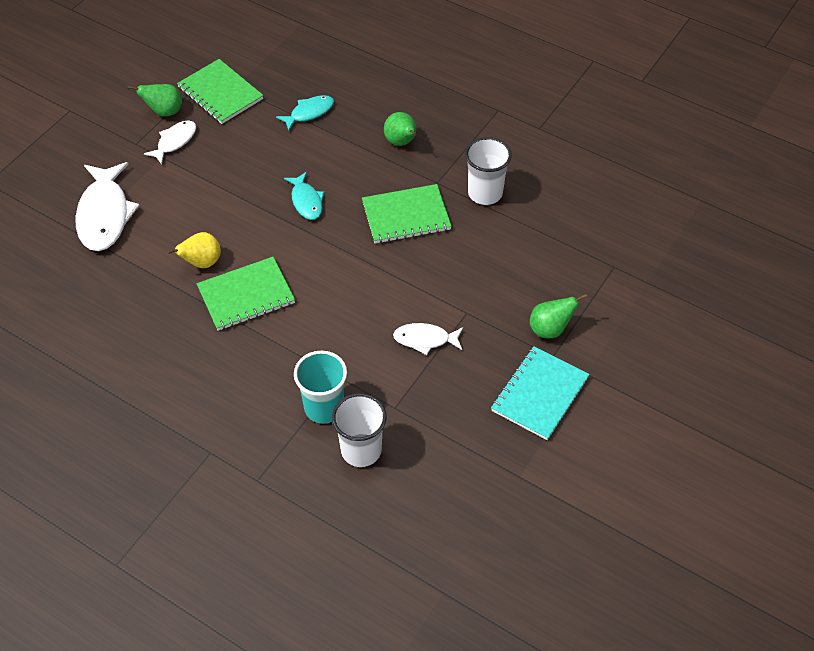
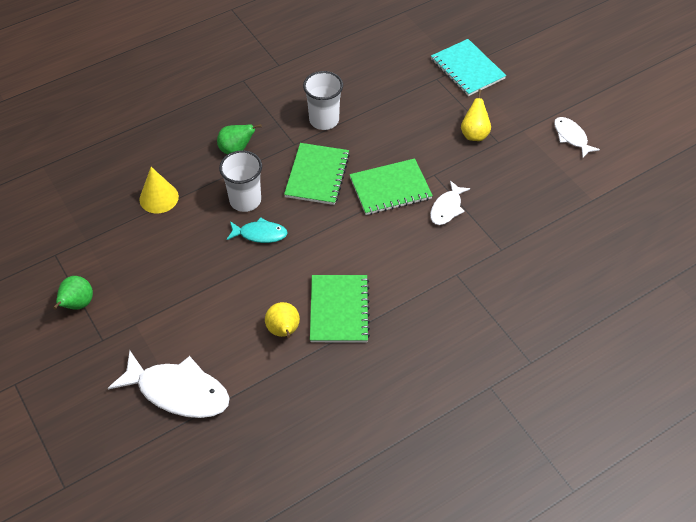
camera: 65 degrees left, 0 degrees up
(175, 141) = (122, 307): white fish -> white fish (571, 137)
(220, 93) = (86, 253): green notebook -> green notebook (390, 188)
(309, 113) = (159, 198): turquoise fish -> yellow cone
(324, 407) = (481, 294): turquoise cup -> none
(361, 450) = (532, 284): white cup -> white cup (245, 200)
(540, 394) = (528, 162): turquoise notebook -> turquoise notebook (467, 69)
(550, 329) = (474, 134): green pear -> yellow pear

